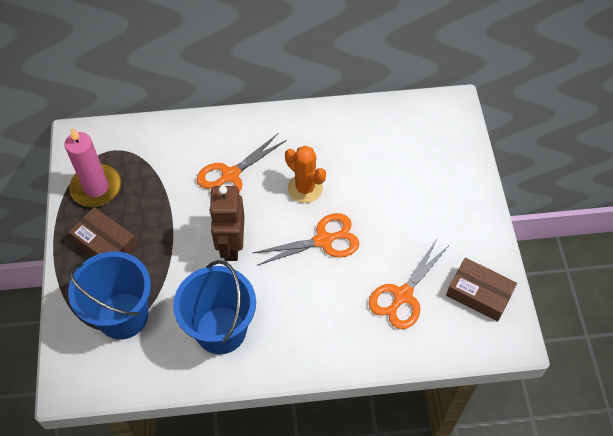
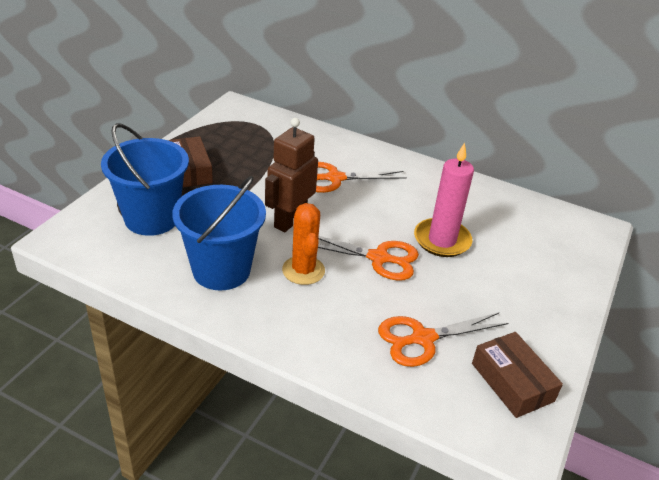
camera: 30 degrees right, 20 degrees down
(96, 187) = (218, 137): pink candle -> pink candle (442, 240)
(305, 188) = (394, 216): orange cactus -> orange cactus (303, 270)

